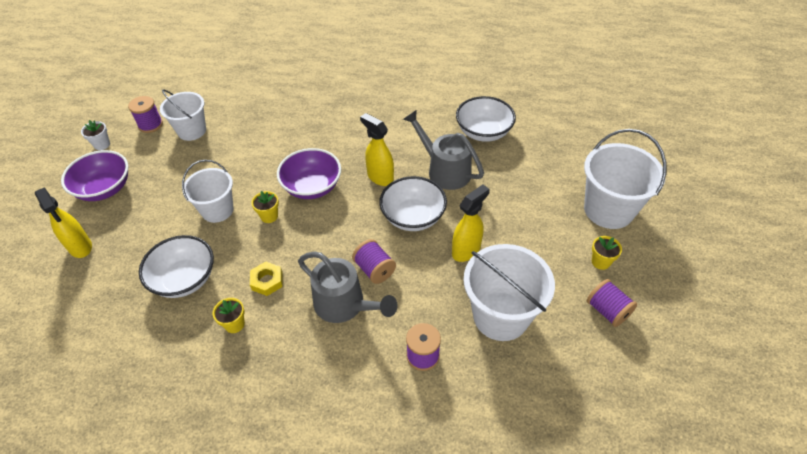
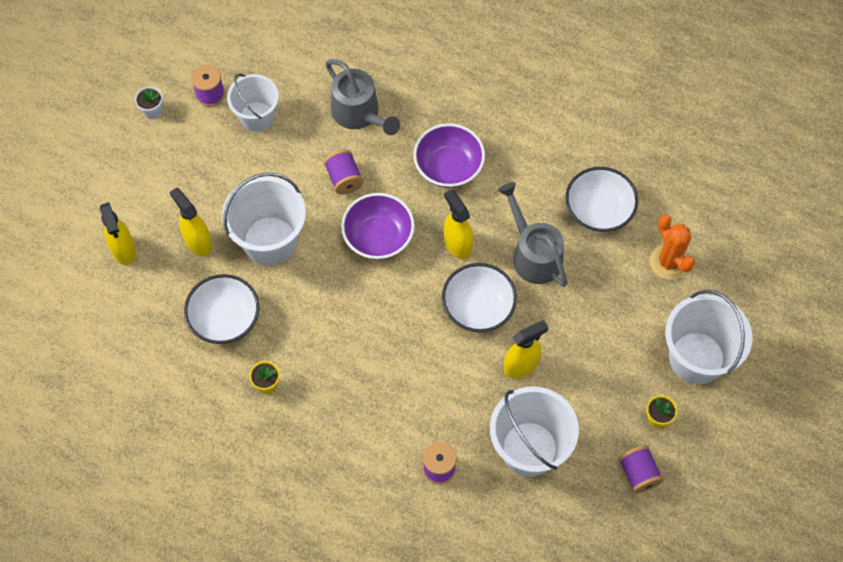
camera: 15 degrees right, 15 degrees up
(104, 189) = (152, 178): purple bowl -> purple bowl (448, 167)
(151, 225) = (198, 242): none -> yellow spray bottle
(217, 210) = (270, 241): white bucket -> white bucket, size x1.53
(267, 281) = (307, 344): yellow nut -> none
(269, 216) = (324, 264): yellow flower pot -> none
(345, 305) = (378, 393): grey watering can -> grey watering can (359, 114)
(374, 269) = (419, 361): purple spool -> purple spool (344, 179)
(552, 152) = (668, 262): none -> orange cactus

